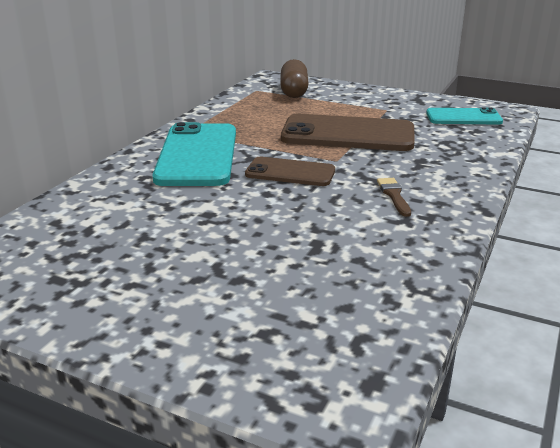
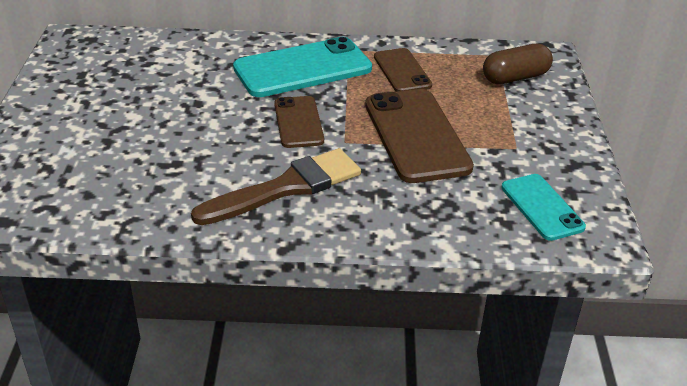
camera: 65 degrees right, 10 degrees up
(246, 121) = (402, 71): none -> brown phone
(394, 195) = (286, 188): brown brush -> brown brush, size x2.32

